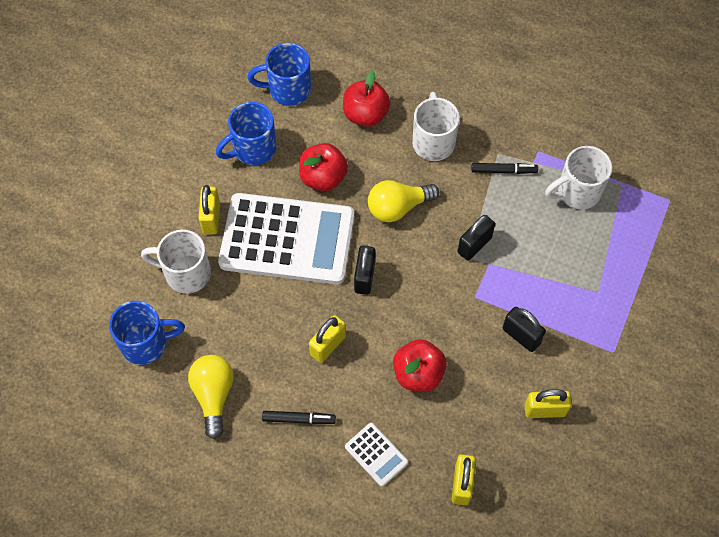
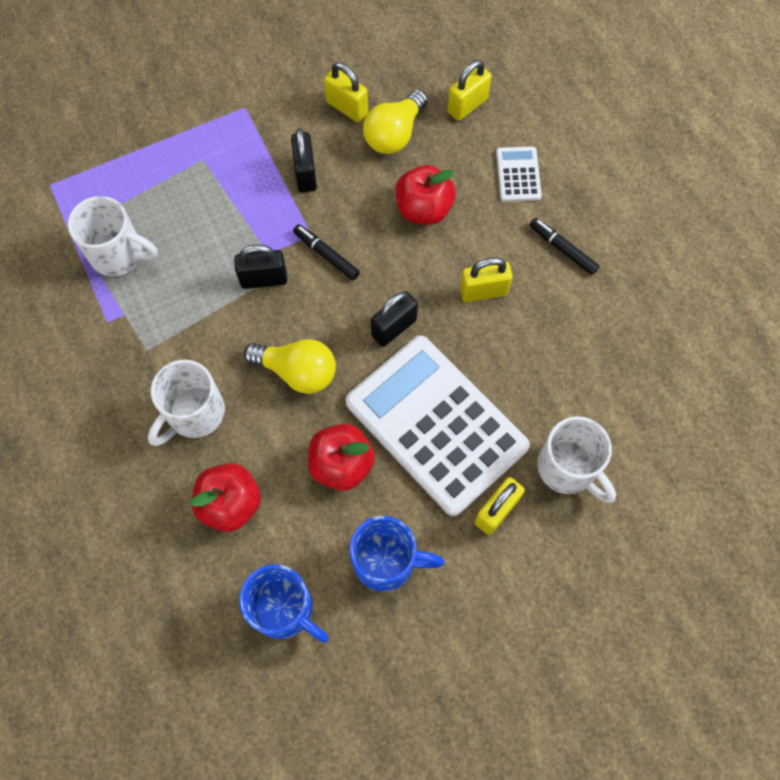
camera: 140 degrees left, 5 degrees up
(146, 343) = (659, 424): blue mug -> none
(213, 395) = (626, 325): yellow light bulb -> yellow light bulb (394, 134)
(503, 170) = (160, 328): black marker -> black marker (326, 255)

